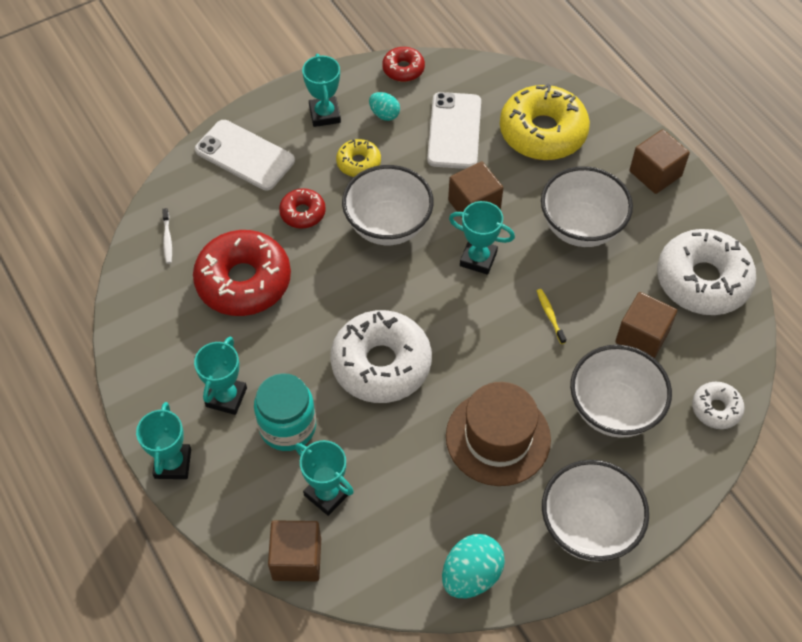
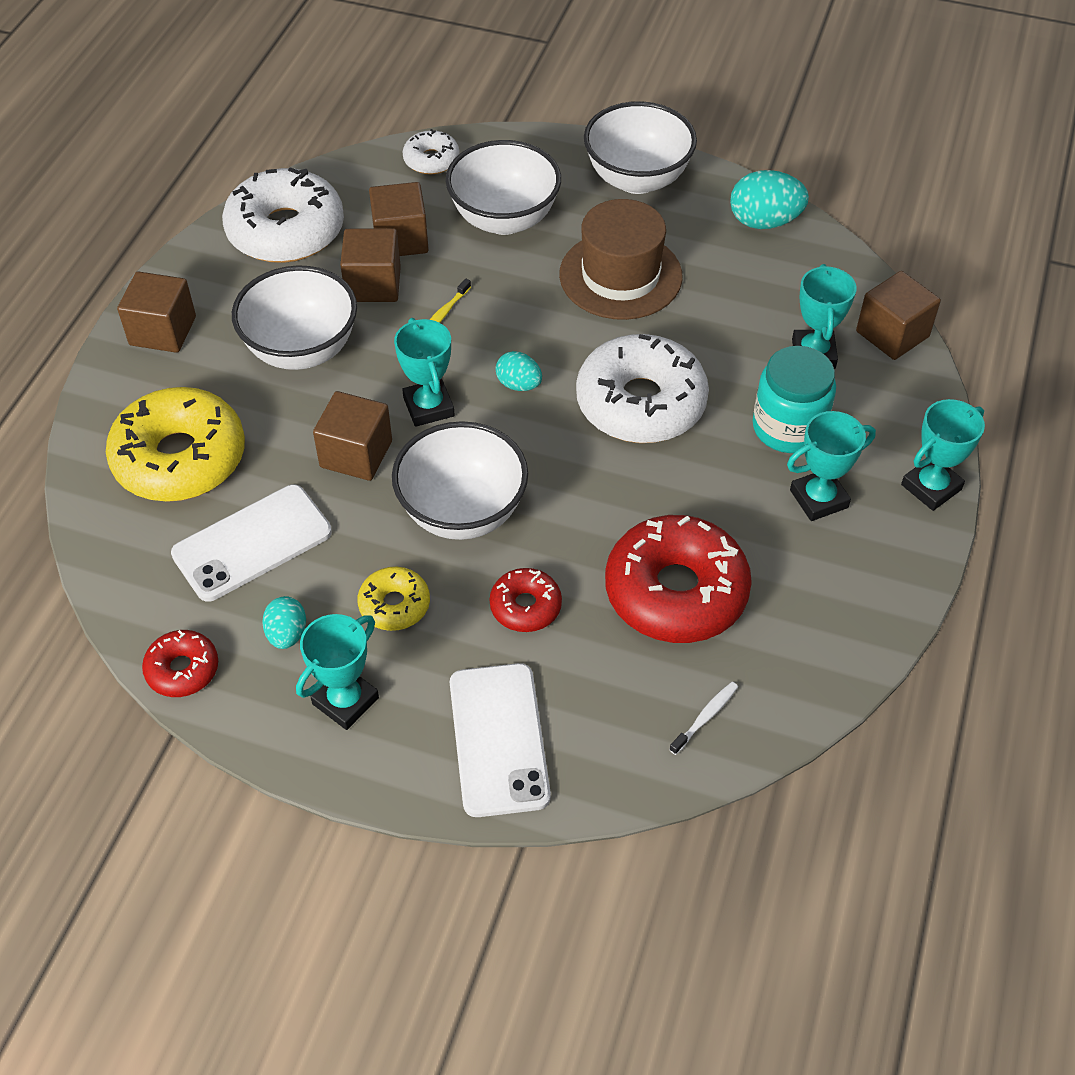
camera: 130 degrees left, 5 degrees down
(454, 313) = (519, 384): none -> turquoise egg
(609, 295) = (373, 284): none -> brown cube

